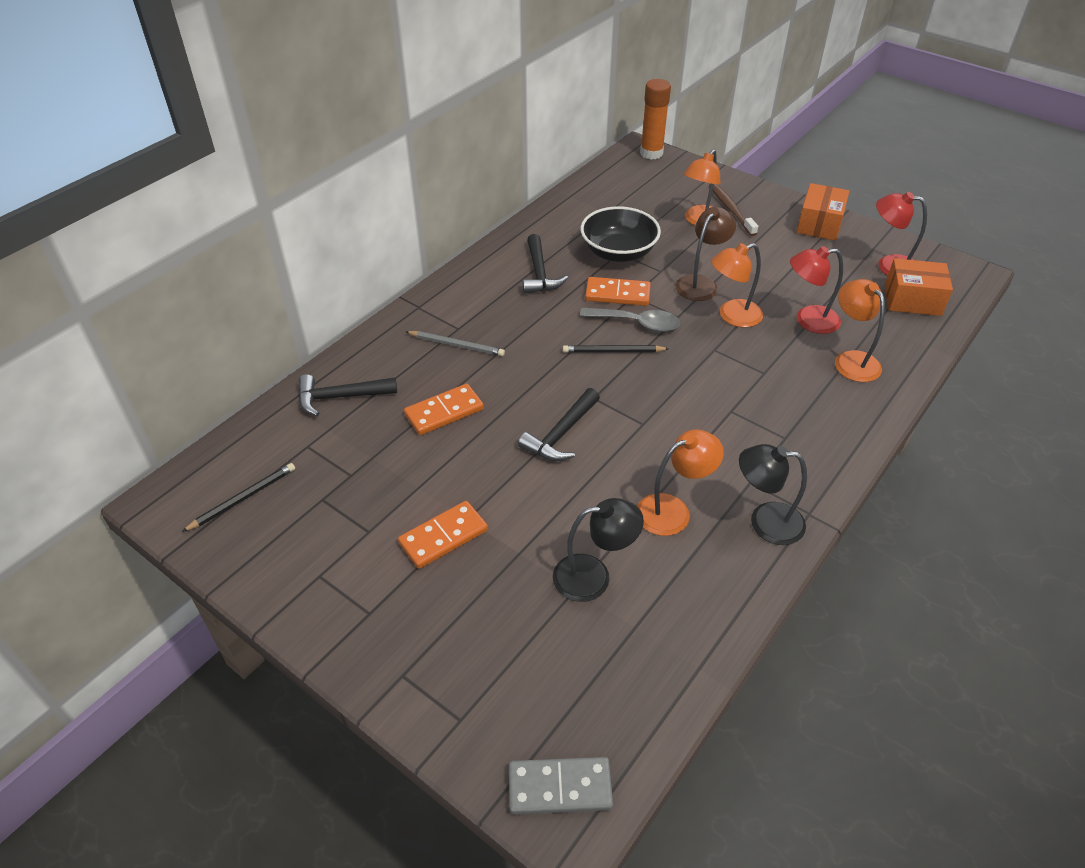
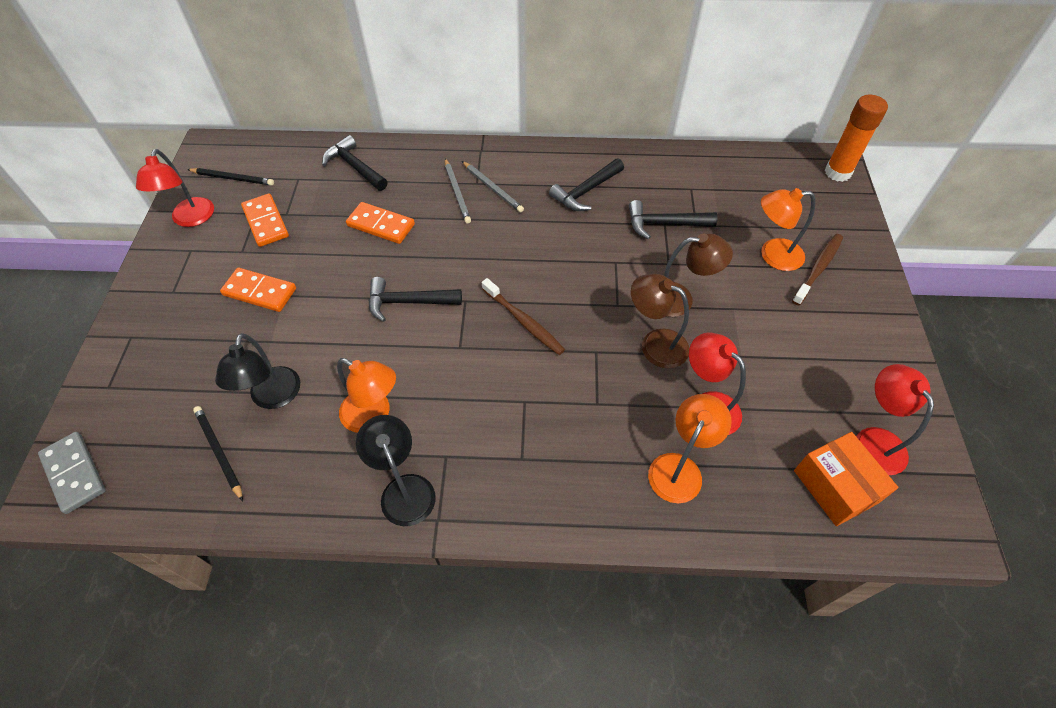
camera: 55 degrees right, 10 degrees up
(269, 558) = (191, 219): none -> red lamp
(476, 322) = (492, 188): none -> grey pencil
(594, 576) = (273, 397): black lamp -> black lamp turned 45 degrees clockwise
(613, 351) = (531, 285): black pencil -> black pencil (219, 452)
(617, 294) = (607, 251): orange domino -> orange domino (266, 222)
(618, 252) = (664, 224): black bowl -> black hammer
(636, 323) = (581, 282): grey spoon -> none
(648, 373) = (523, 321): none -> brown toothbrush
(732, 316) = (655, 344): orange lamp -> brown lamp
(819, 224) = (877, 348): orange box -> none

